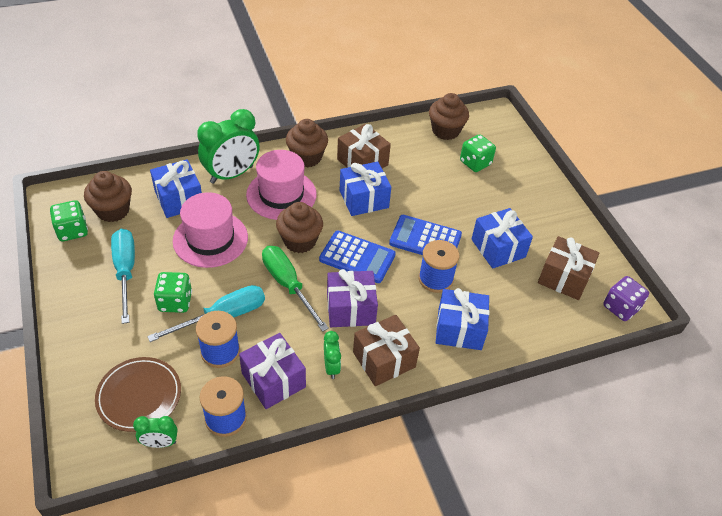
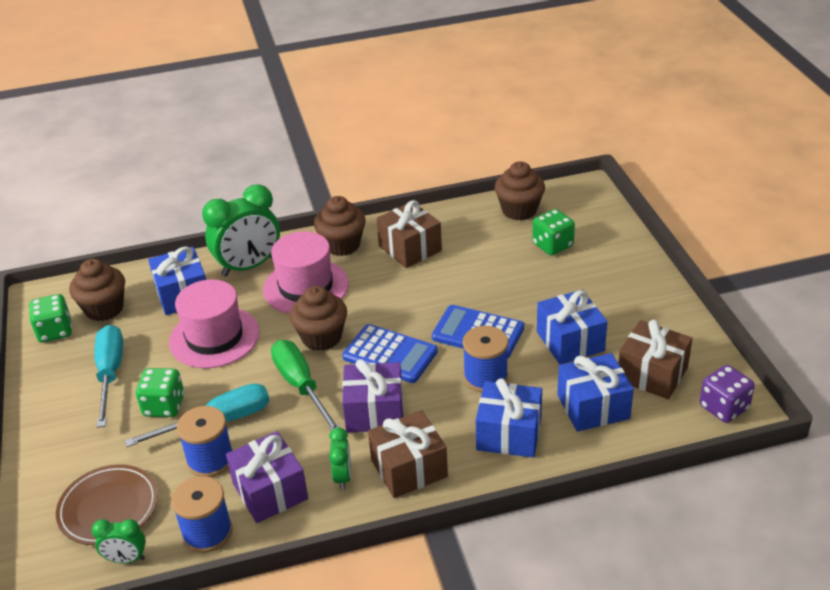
camera: 10 degrees right, 10 degrees down
(364, 199) = (406, 289): blue gift -> blue gift (593, 406)

